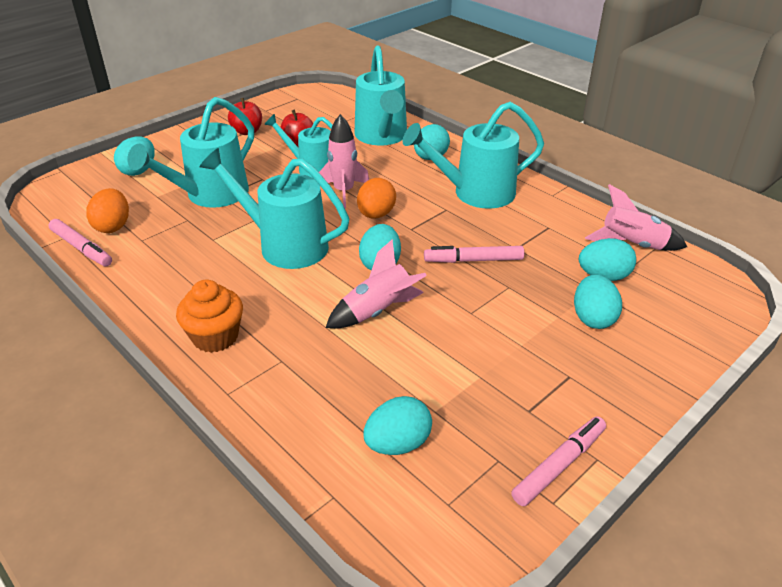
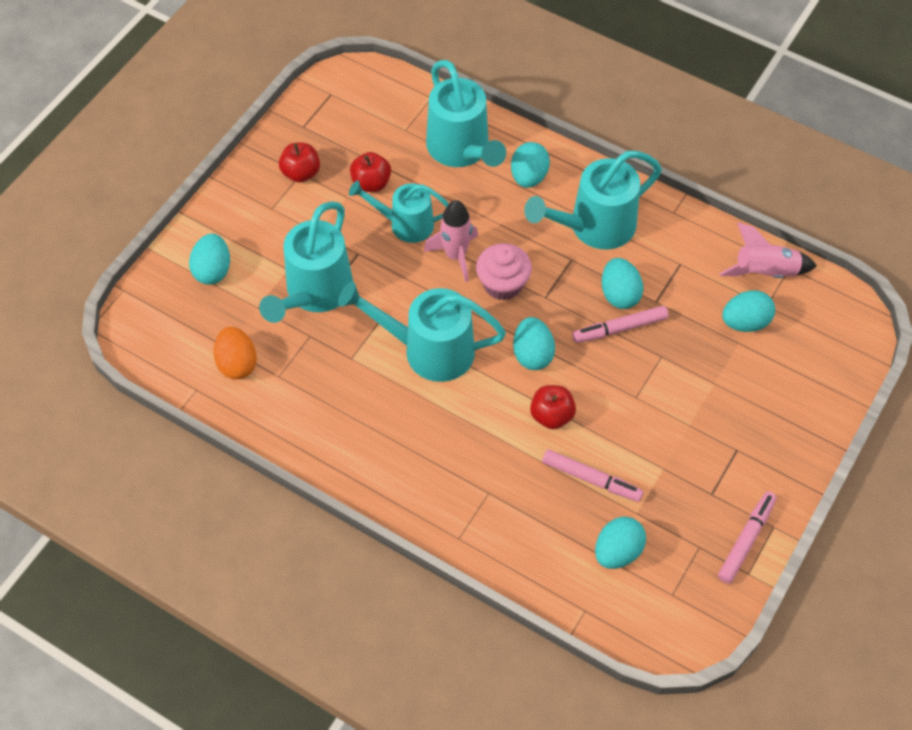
camera: 15 degrees left, 20 degrees up
(81, 248) = (224, 401): pink marker -> pink marker (591, 479)
(215, 337) = (417, 481): orange cupcake -> none
(376, 215) = (503, 284): orange egg -> pink cupcake
(377, 311) = (551, 415): pink rocket -> red apple
(593, 318) = (744, 378): turquoise egg -> turquoise egg (619, 294)

